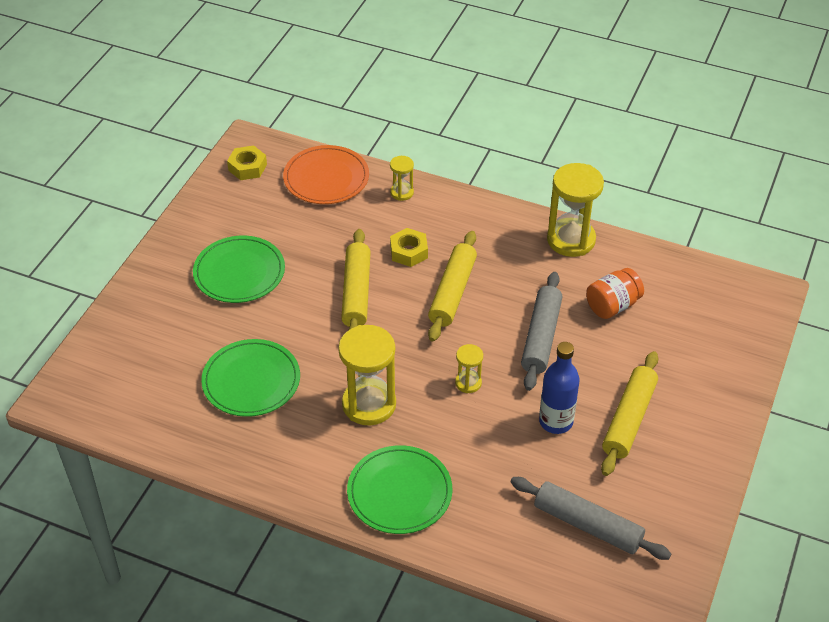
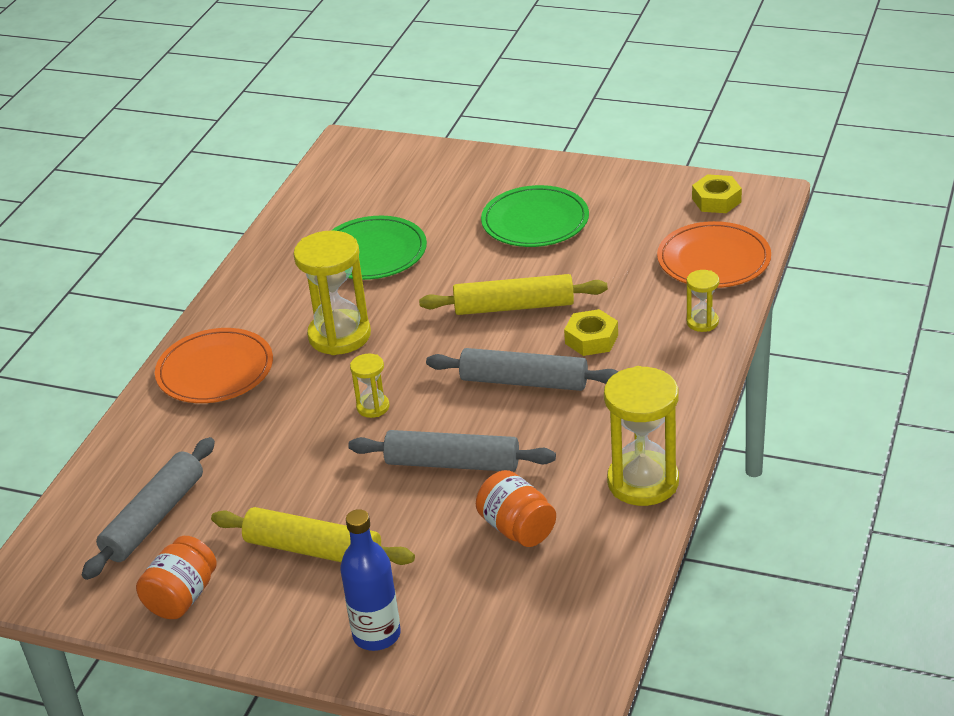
camera: 90 degrees right, 10 degrees down
(399, 492) = (215, 370): green plate -> orange plate
(452, 292) = (524, 382): yellow rolling pin -> grey rolling pin
(556, 421) = (311, 484): blue bottle -> blue bottle (376, 635)
(677, 500) = (182, 597): none -> orange jar

